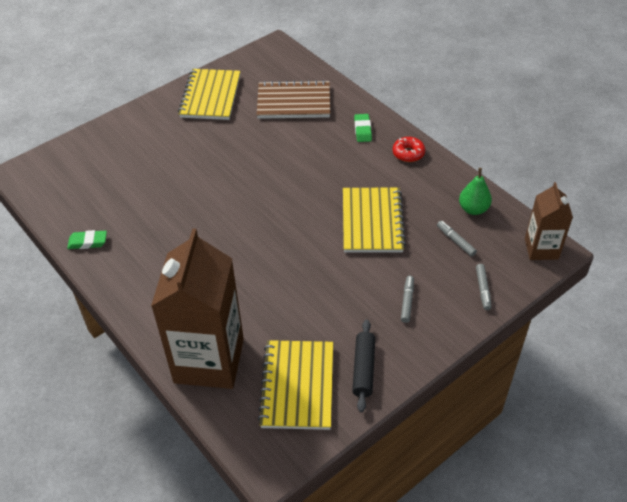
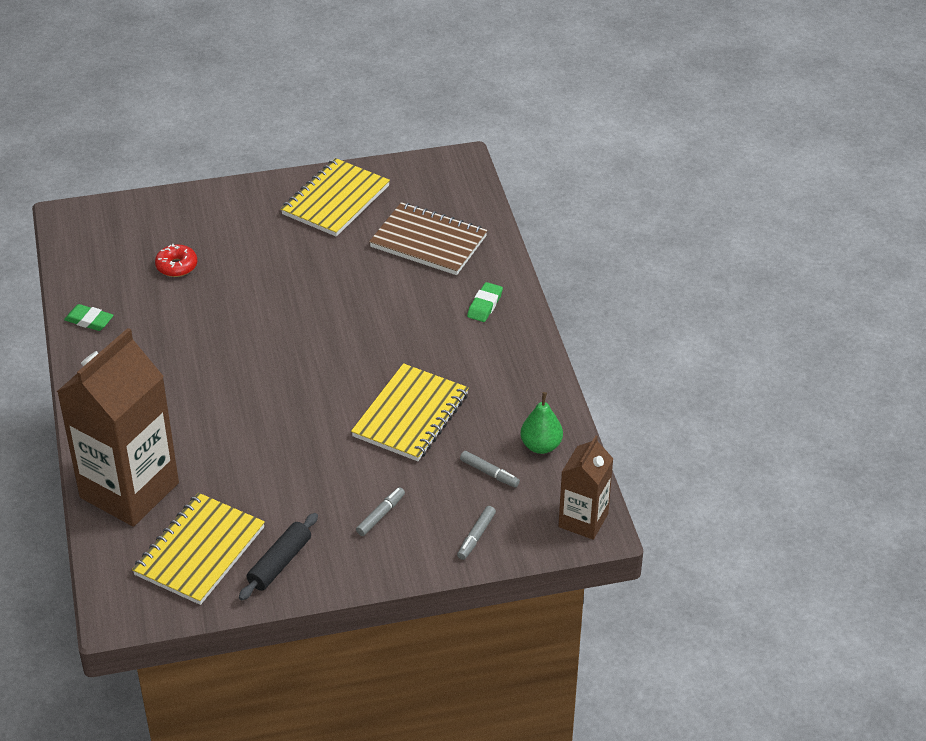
camera: 25 degrees right, 5 degrees down
(408, 153) = (517, 353): red donut -> red donut (176, 266)
(455, 241) = (489, 473): grey marker -> grey marker turned 135 degrees clockwise

